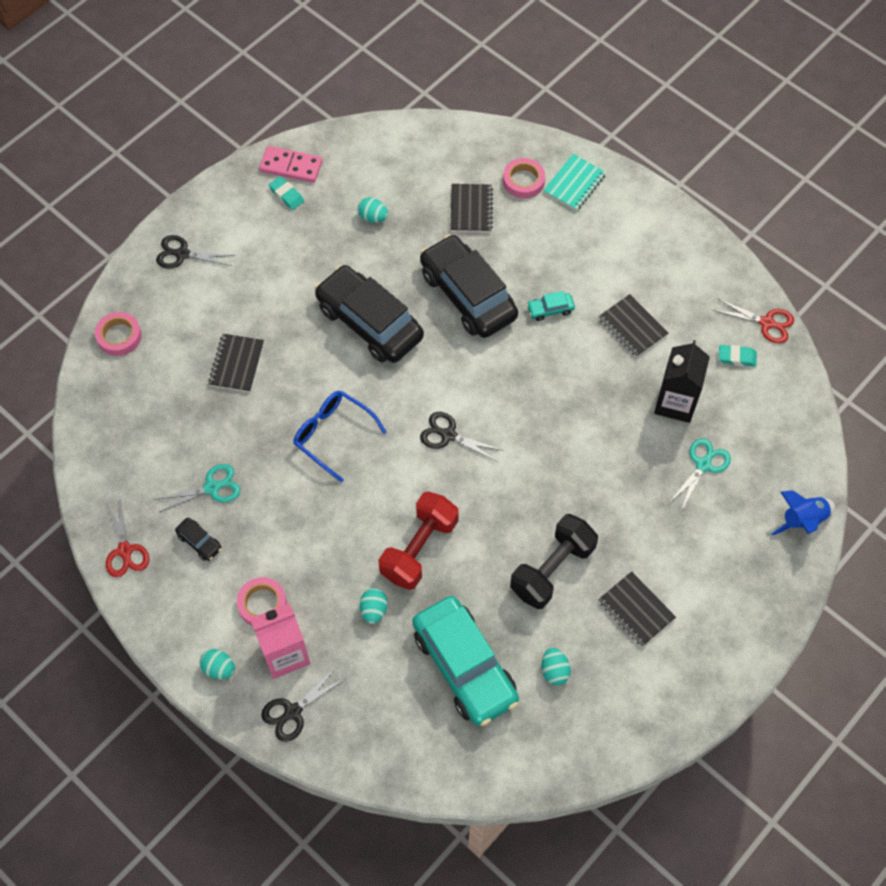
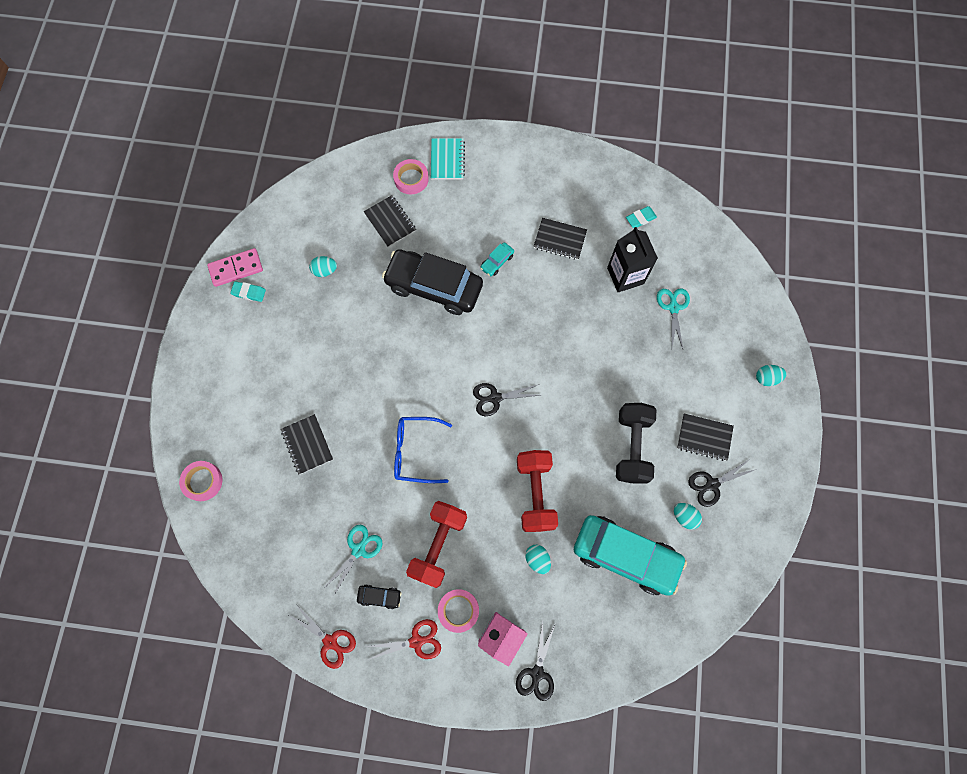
camera: 35 degrees left, 10 degrees up
(182, 254) = (204, 387): black scissors -> black scissors (712, 484)
(219, 668) = (463, 680): turquoise egg -> turquoise egg (766, 378)
(289, 533) = (438, 545): none -> red dumbbell
(369, 322) = (380, 351): black car -> none
(766, 323) = (642, 182): red scissors -> red scissors (416, 641)
(802, 520) = (759, 305): blue rocket -> none

